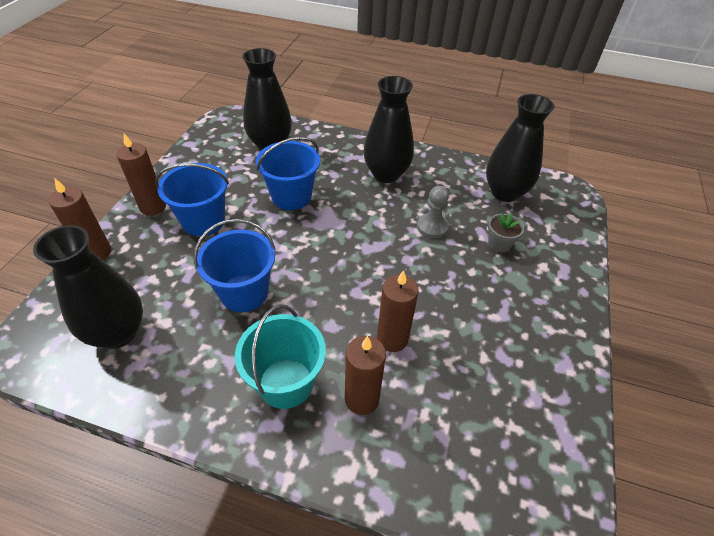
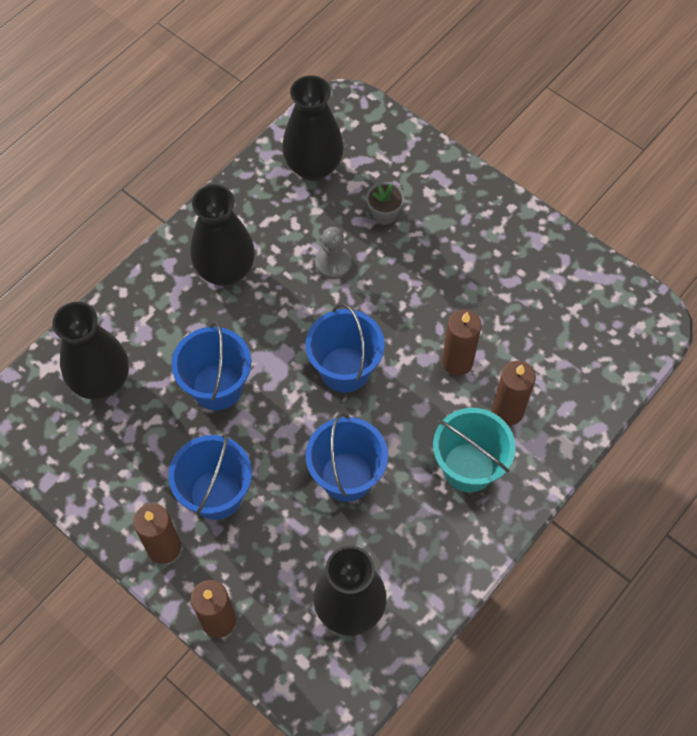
camera: 65 degrees left, 15 degrees up
(342, 262) = (345, 369): none -> blue bucket

